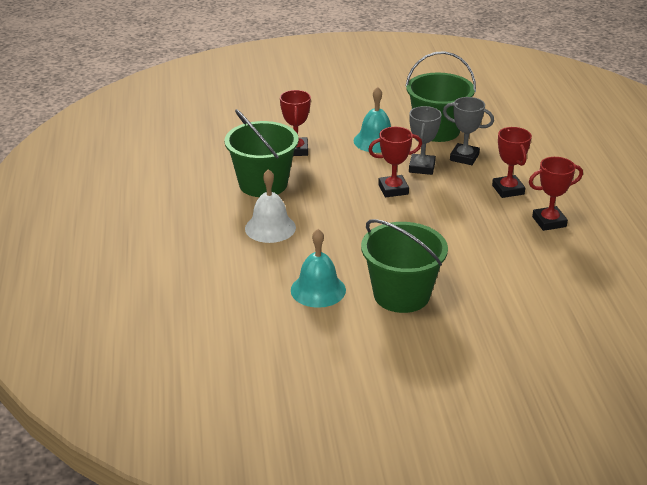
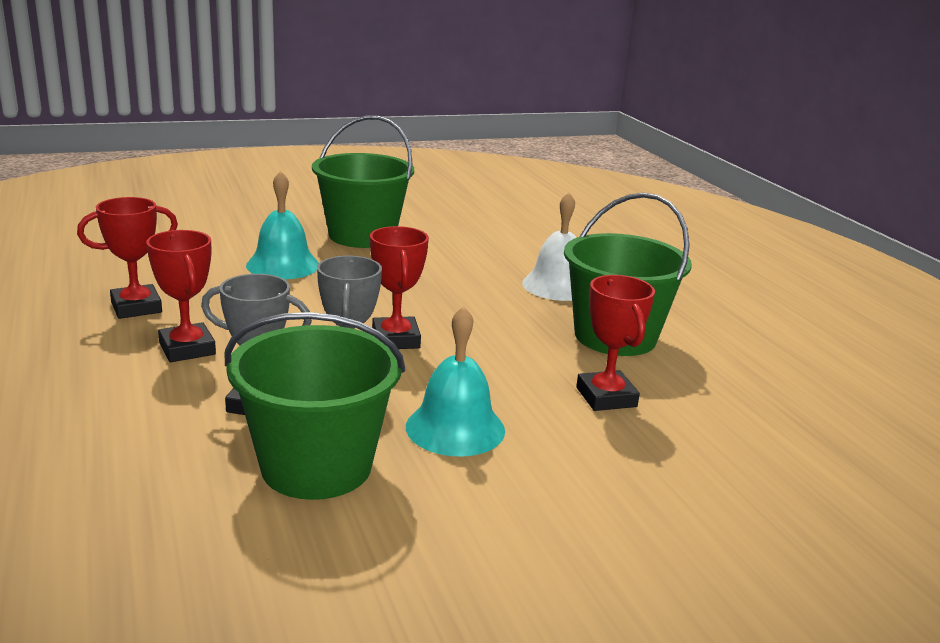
camera: 165 degrees right, 10 degrees down
(318, 290) = (460, 237): turquoise bell -> turquoise bell (283, 265)
(393, 189) = (396, 339): red trophy -> red trophy turned 75 degrees counterclockwise

